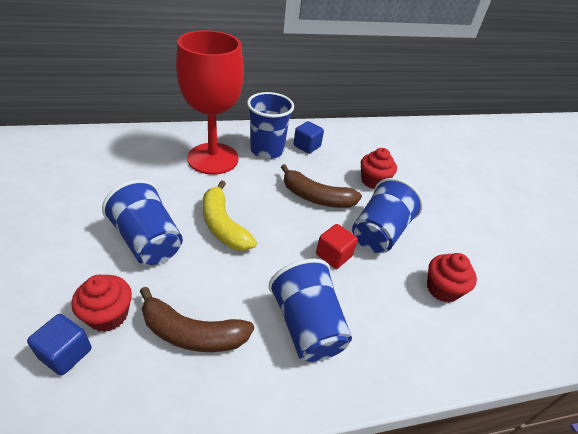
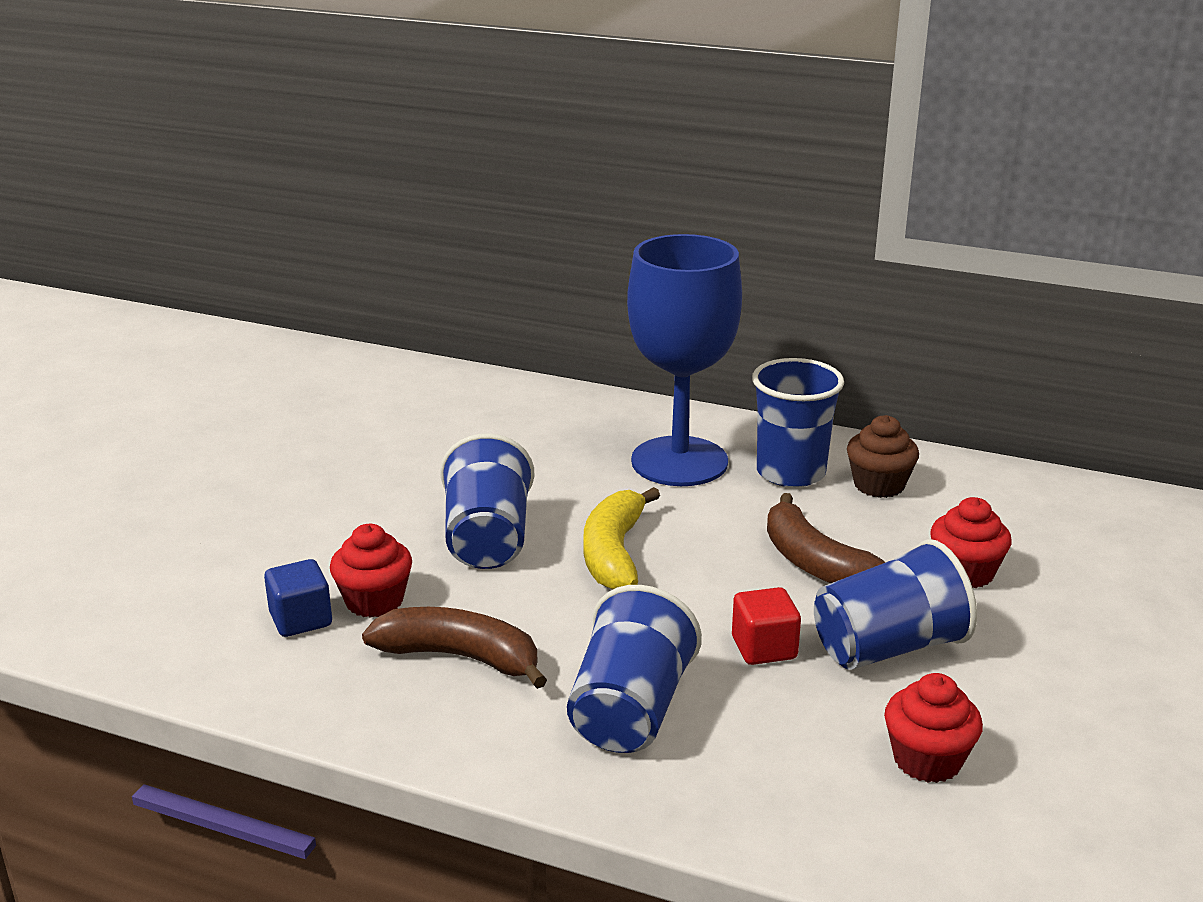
camera: 40 degrees right, 15 degrees down
(192, 333) = (460, 657): brown banana -> brown banana turned 150 degrees clockwise
(213, 158) = (679, 462): red goblet -> blue goblet
(307, 146) = (879, 485): blue cube -> brown cupcake

